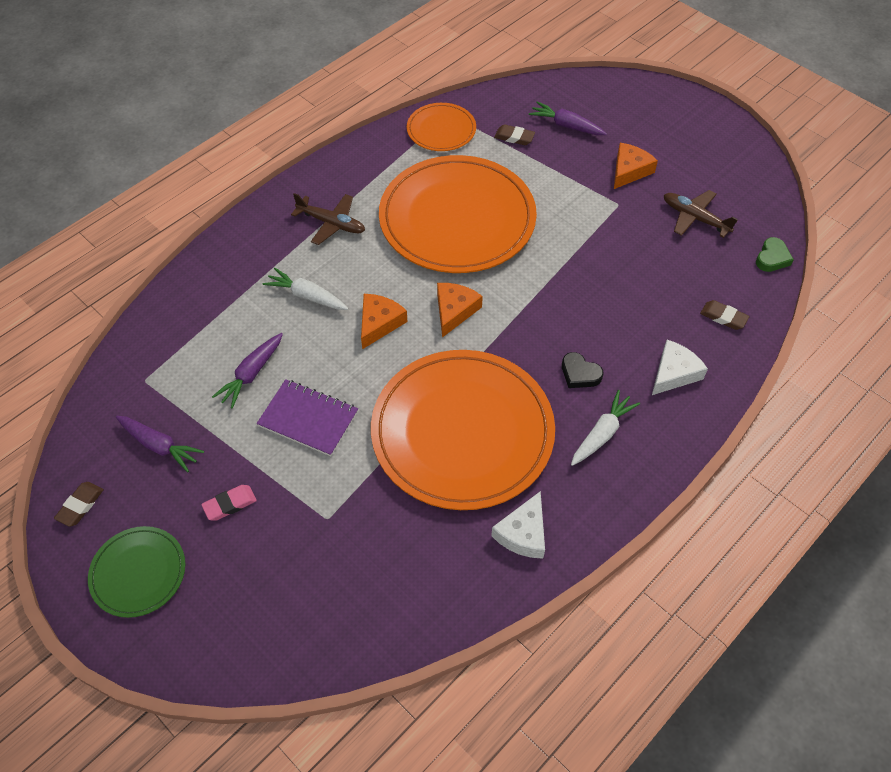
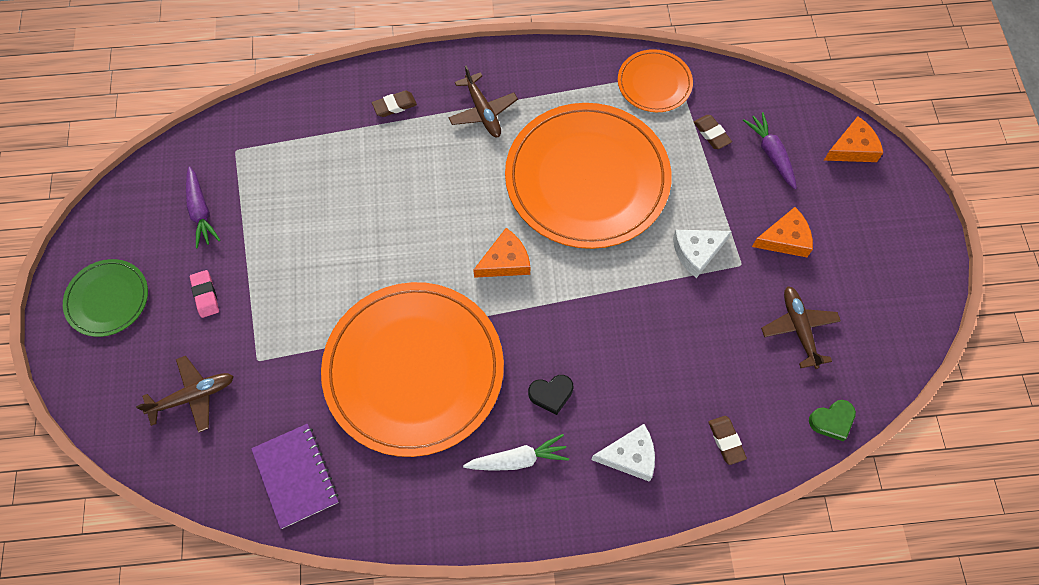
camera: 40 degrees right, 10 degrees up
(80, 505) = (116, 218): brown eraser -> brown eraser (394, 106)
(230, 504) = (205, 295): pink eraser -> pink eraser turned 60 degrees clockwise
(251, 374) = (310, 201): purple carrot -> none
(298, 587) = (193, 396): none -> brown plane
(307, 296) = (406, 164): white carrot -> none
(308, 419) = (315, 269): purple notebook -> purple notebook (296, 476)
(379, 323) = (438, 228): orange cheese -> orange cheese (852, 148)
(523, 533) = (379, 489): white cheese -> white cheese (696, 252)
(580, 374) = (551, 394): black heart -> black heart turned 90 degrees counterclockwise

